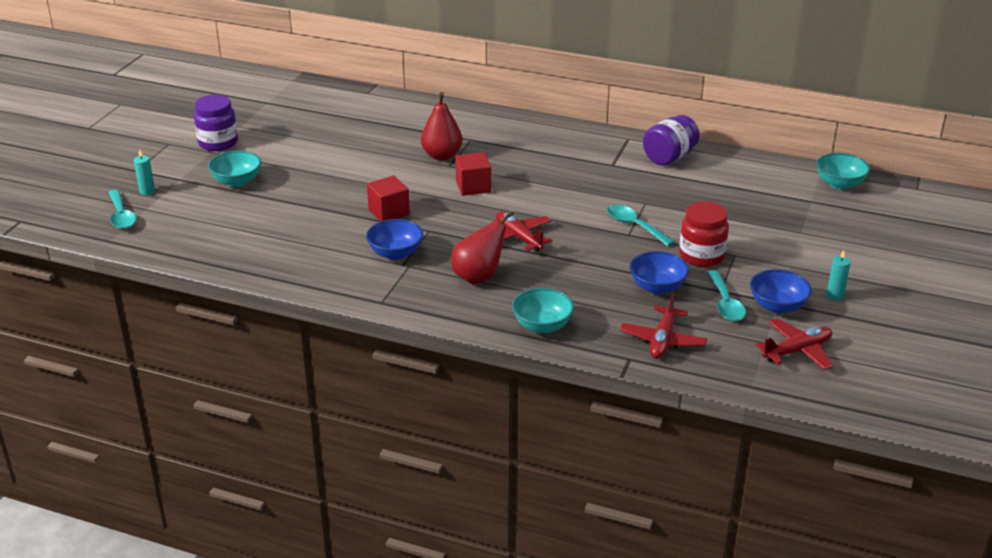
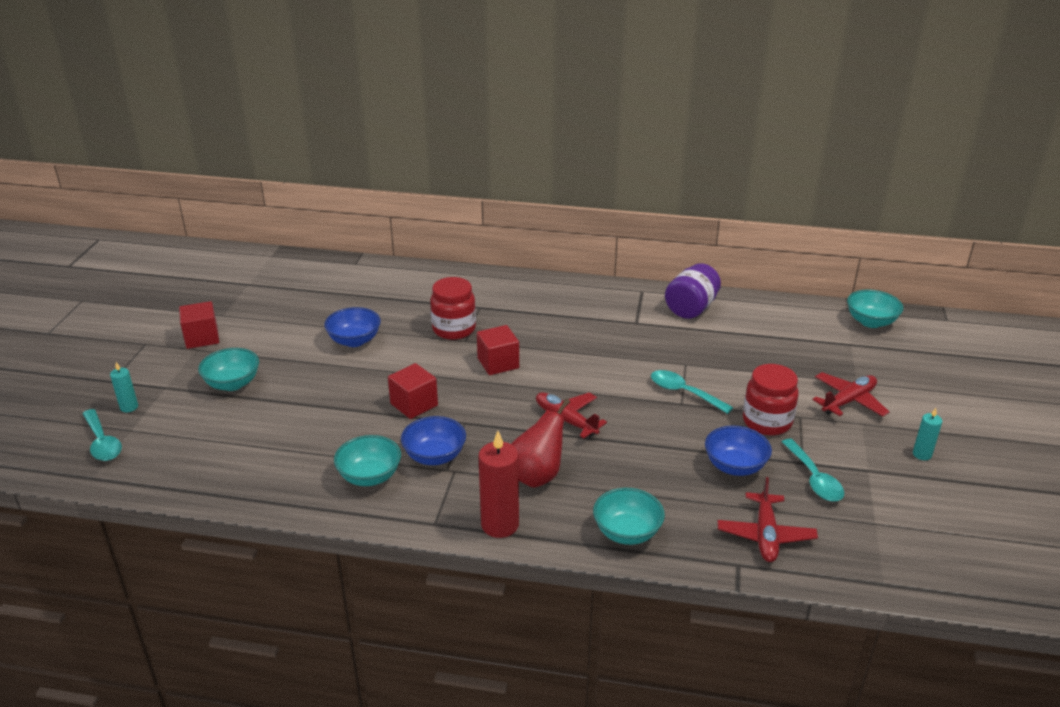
camera: 10 degrees left, 0 degrees up
(218, 143) = (202, 338): purple jar -> red cube
(336, 263) = (370, 476): none -> turquoise bowl
(435, 309) = (500, 525): none -> red candle
(442, 155) = (454, 329): red pear -> red jar
(777, 306) = (869, 475): blue bowl -> blue bowl (354, 341)
(797, 351) = (913, 530): red plane -> red plane (848, 401)

